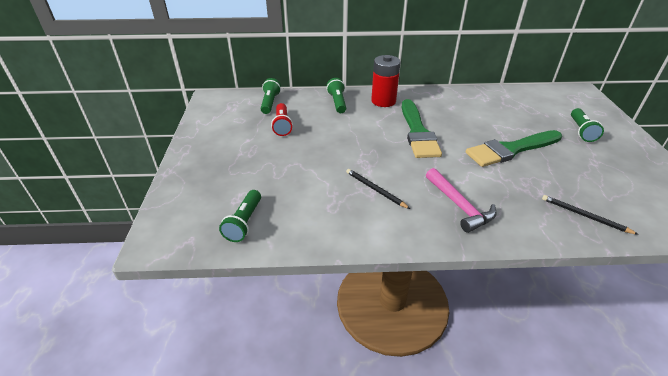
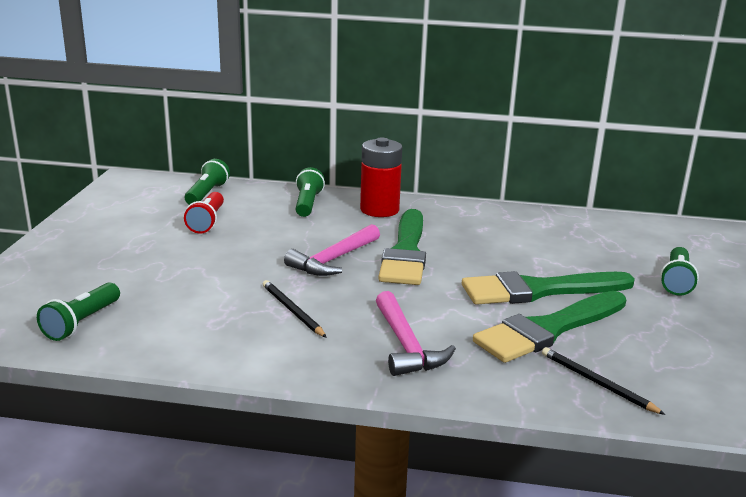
camera: 10 degrees right, 15 degrees down
(378, 144) = (334, 260): none -> pink hammer
(533, 179) = (548, 329): none -> green brush

